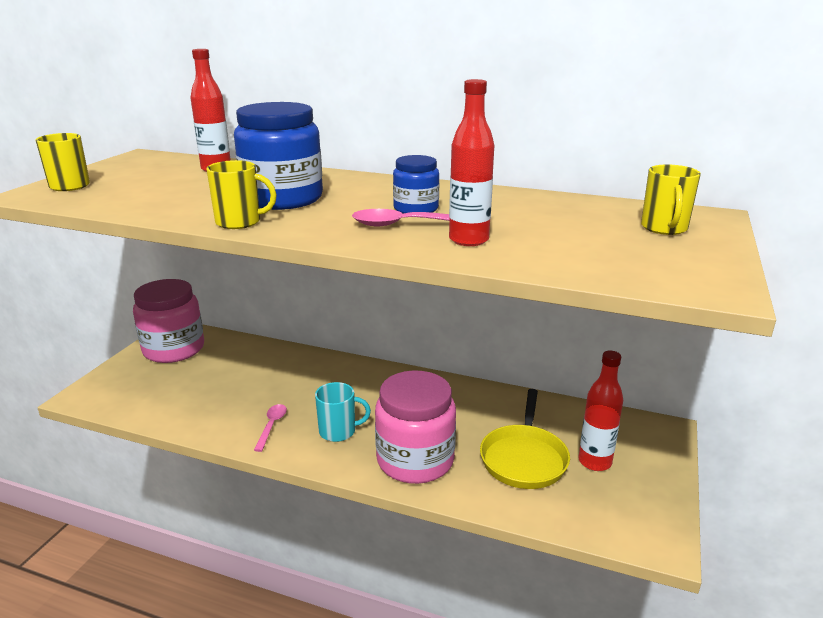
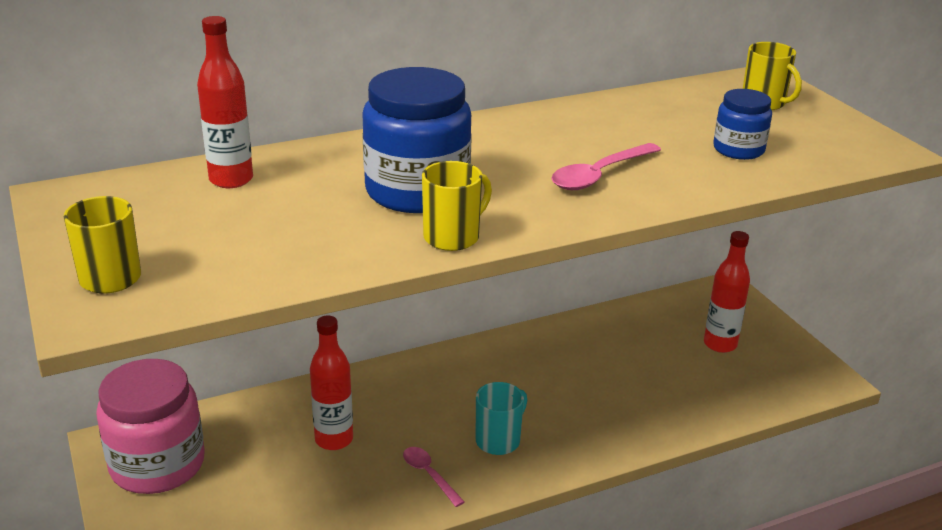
camera: 45 degrees left, 5 degrees up
(415, 460) = (601, 424): pink jar -> none
(416, 209) = (562, 154): blue jar -> blue jar (738, 149)
(468, 240) = (675, 171): red bottle -> red bottle (334, 439)
(524, 458) = (672, 371): yellow pan -> none

